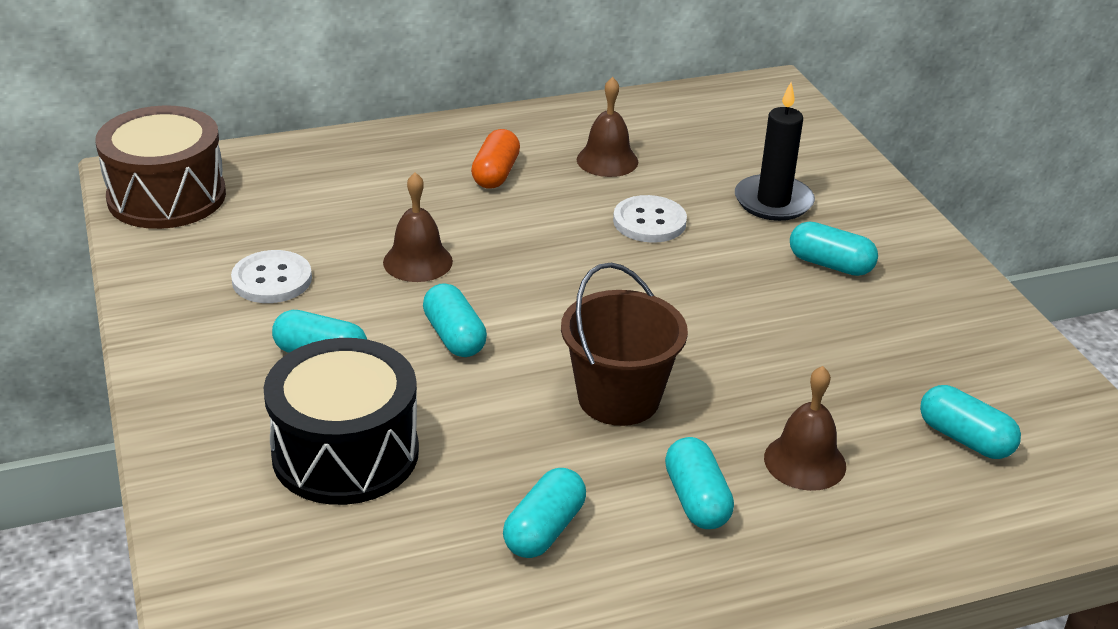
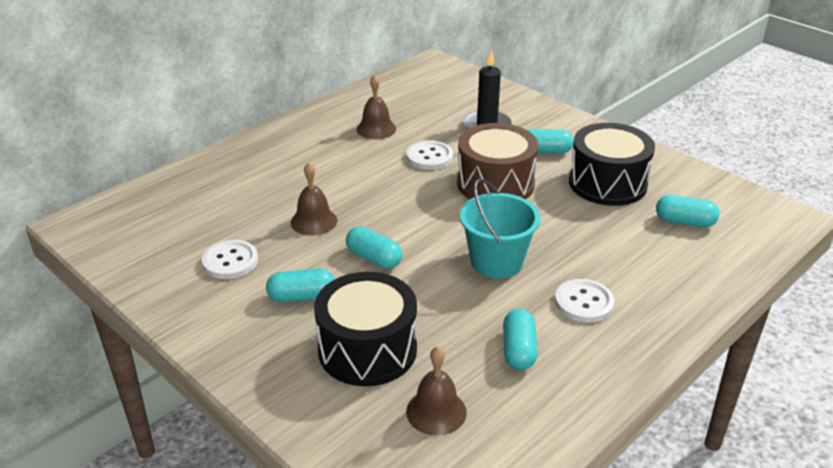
camera: 25 degrees left, 0 degrees up
(167, 196) = (112, 231): brown drum -> brown drum (495, 184)
(495, 174) = (317, 155): orange capsule -> none
(618, 398) = (496, 262): brown bucket -> turquoise bucket
(696, 500) = (584, 302): turquoise capsule -> white button
(805, 461) = (620, 261): brown bell -> brown bell (436, 411)
(889, 341) = (607, 183): none -> black drum

